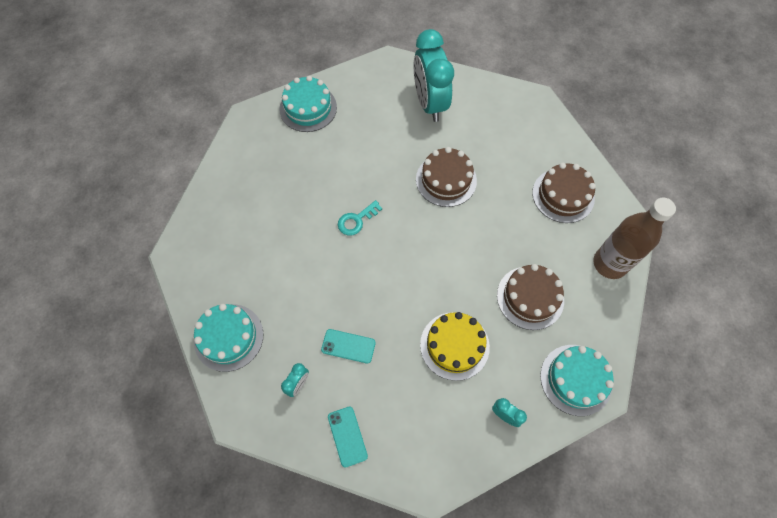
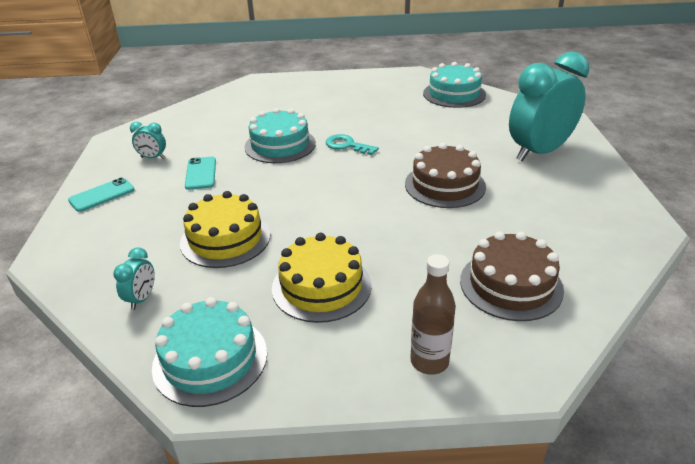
camera: 70 degrees right, 30 degrees down
(228, 337) = (189, 117): turquoise cake -> turquoise cake (280, 145)
(530, 297) = (321, 286): brown cake -> yellow cake
(609, 264) = (429, 361): brown bottle -> brown bottle, size x0.62

